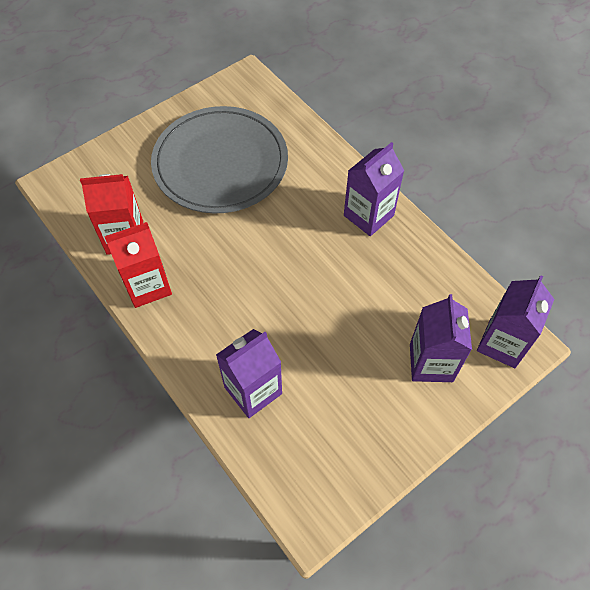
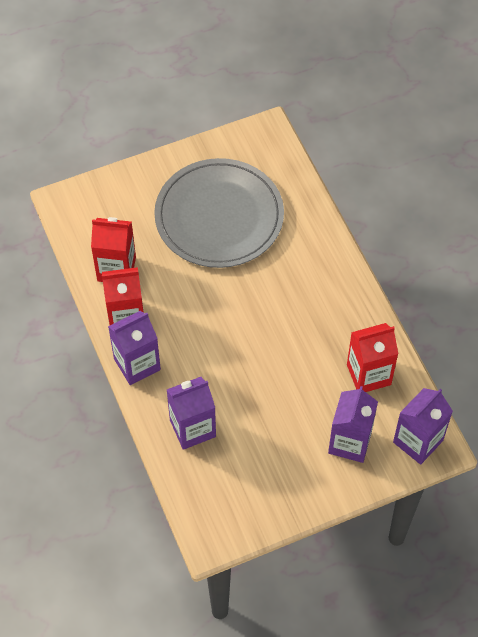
camera: 15 degrees right, 0 degrees up
(368, 215) = (340, 299): purple carton -> purple carton (137, 364)
(425, 285) = (368, 374): none -> red carton

